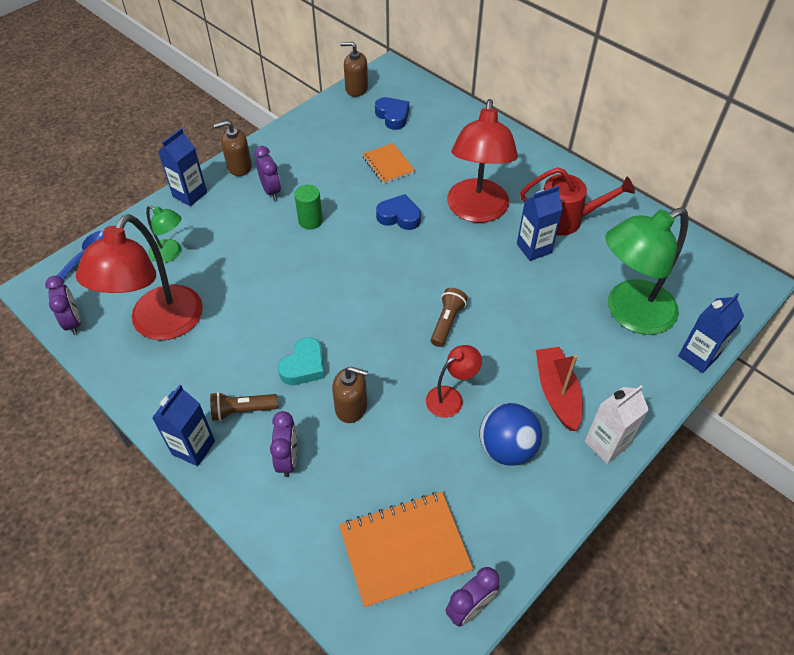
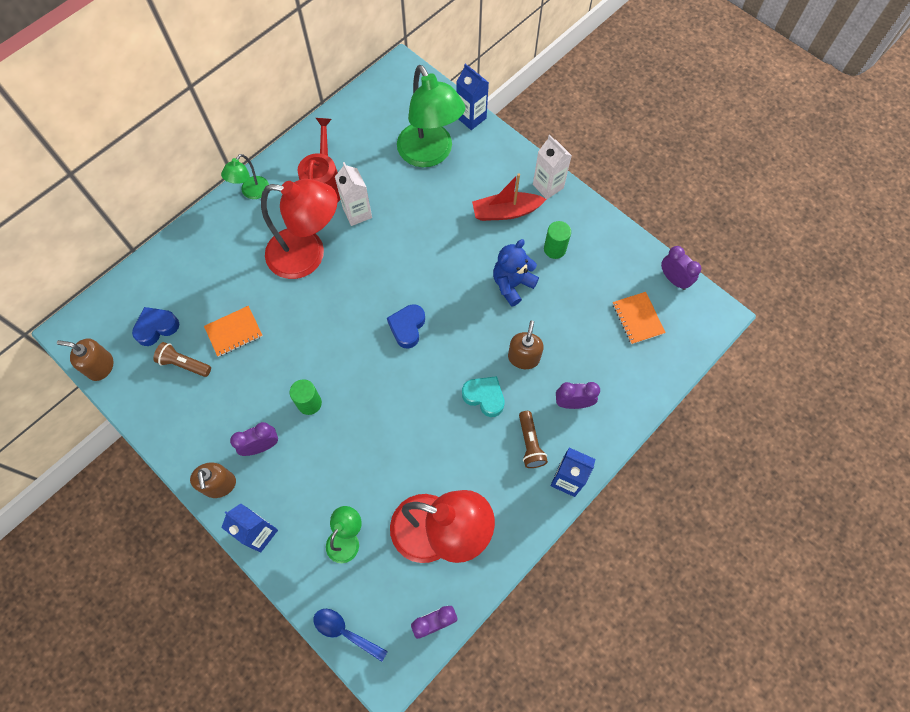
camera: 90 degrees left, 15 degrees up
(356, 89) = (100, 366): brown soap dispenser -> brown soap dispenser turned 90 degrees clockwise
(399, 216) = (310, 321): blue heart -> blue heart (407, 327)
(404, 549) = (637, 318): orange notebook -> orange notebook, size x0.60
(447, 322) = (438, 285): brown flashlight -> brown flashlight (184, 364)
(451, 397) = (512, 284): red lamp -> blue teddy bear
(506, 448) = (554, 249): blue ball -> green cylinder
(534, 248) = (357, 213): blue carton -> white carton
(547, 165) = (251, 192): none -> green lamp

